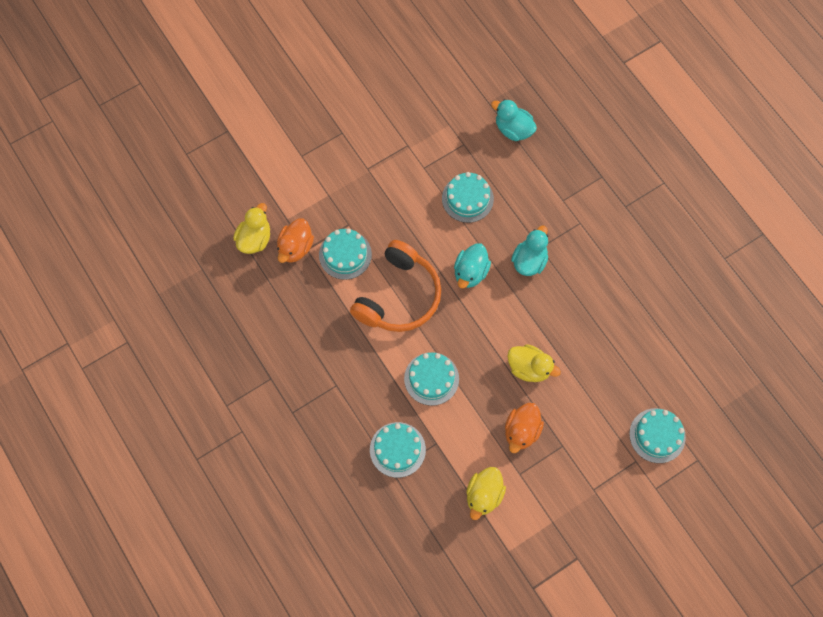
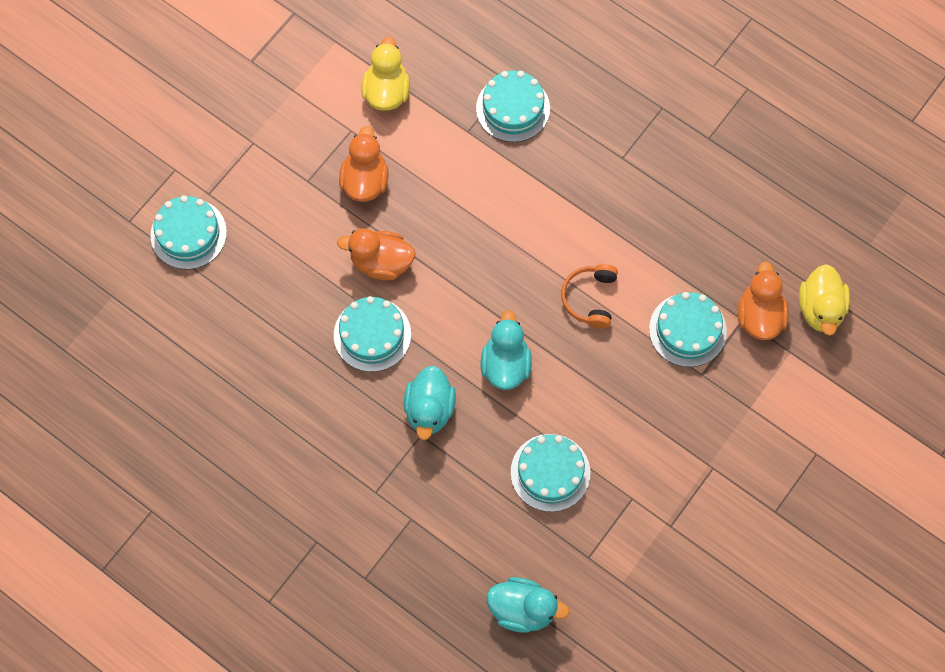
camera: 160 degrees right, 0 degrees up
(399, 296) = (590, 298): orange headphones -> orange headphones, size x0.50
(431, 378) = (504, 206): turquoise cake -> turquoise cake (372, 334)
(529, 368) = (381, 262): yellow duck -> orange duck

